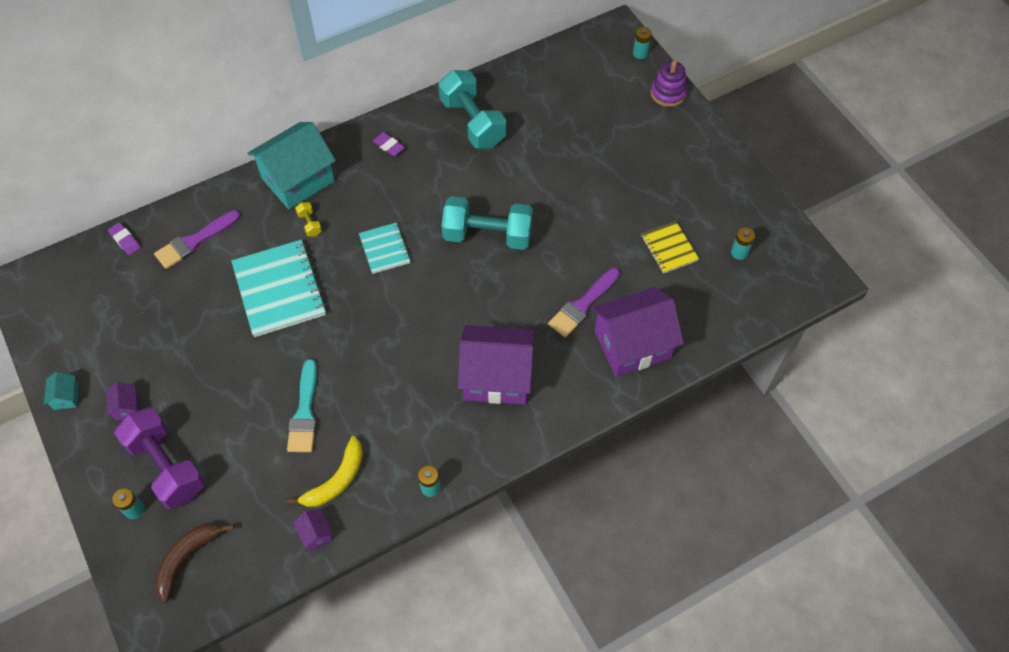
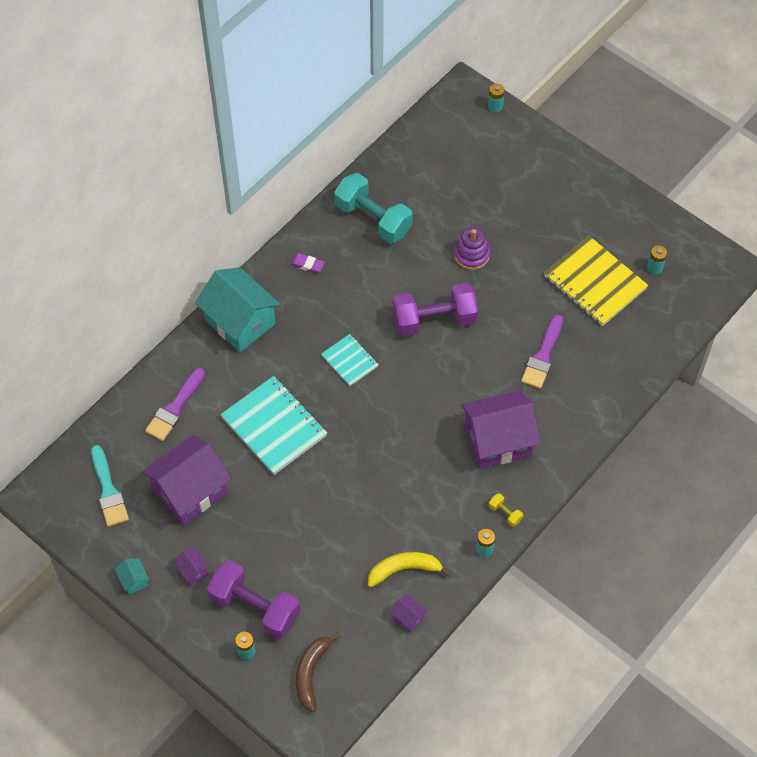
camera: 20 degrees left, 0 degrees up
(125, 240) = (110, 427): purple eraser -> none
(298, 179) = (240, 322): turquoise house -> turquoise house turned 75 degrees counterclockwise
(305, 412) = (350, 524): turquoise brush -> turquoise brush (108, 491)
(310, 224) = (271, 359): yellow dumbbell -> yellow dumbbell (505, 513)
(336, 480) = (404, 569): yellow banana -> yellow banana turned 120 degrees counterclockwise
(487, 235) = (434, 320): turquoise dumbbell -> purple dumbbell
(632, 345) = (598, 376): purple house -> purple house (190, 491)
(668, 93) = (536, 138): purple stacking toy -> purple stacking toy (471, 255)
(669, 248) = (594, 283): yellow notebook -> yellow notebook, size x1.81

